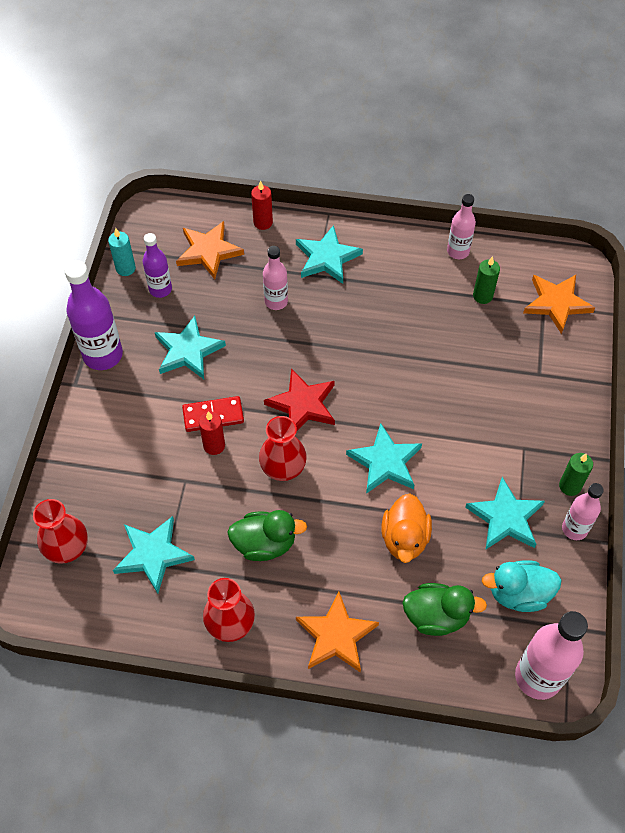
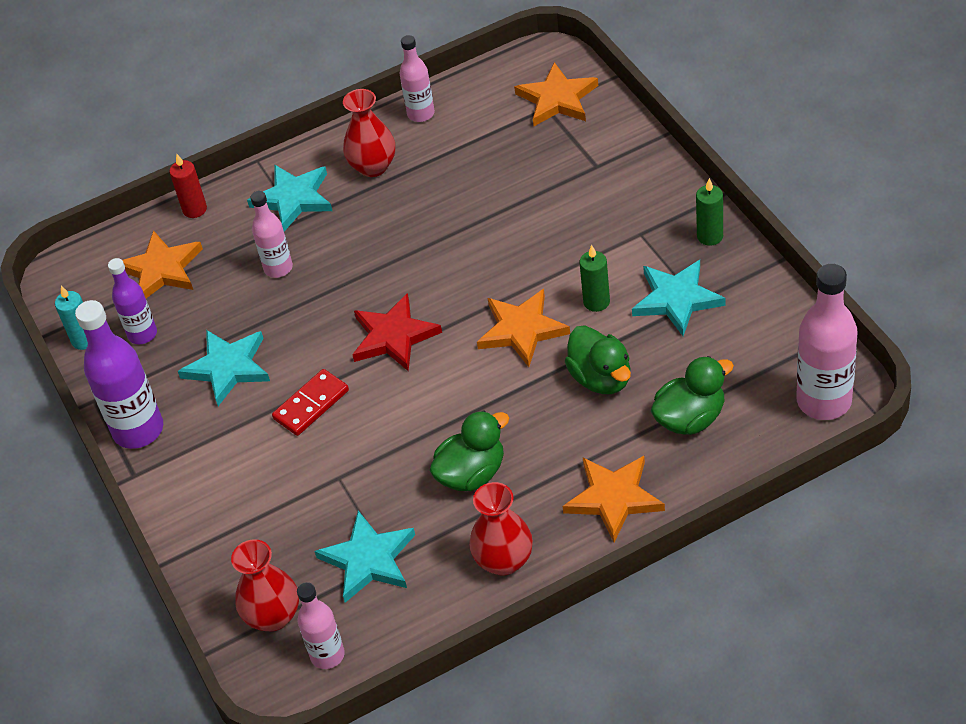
camera: 30 degrees left, 10 degrees down
(214, 445) = (338, 429): red candle -> none
(283, 468) = (427, 401): red vase -> red vase (373, 166)
(385, 462) = (521, 330): turquoise star -> orange star
(404, 538) = (601, 378): orange duck -> green duck
(482, 296) = (481, 136): green candle -> green candle (596, 302)
(518, 593) = (745, 350): turquoise duck -> none
(574, 529) = (746, 267): pink bottle -> pink bottle (327, 655)

